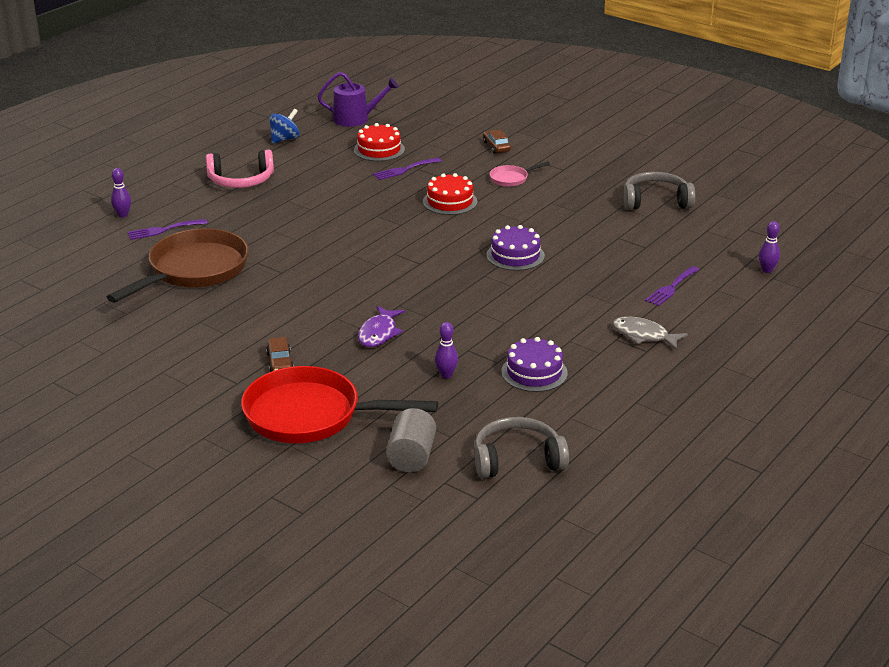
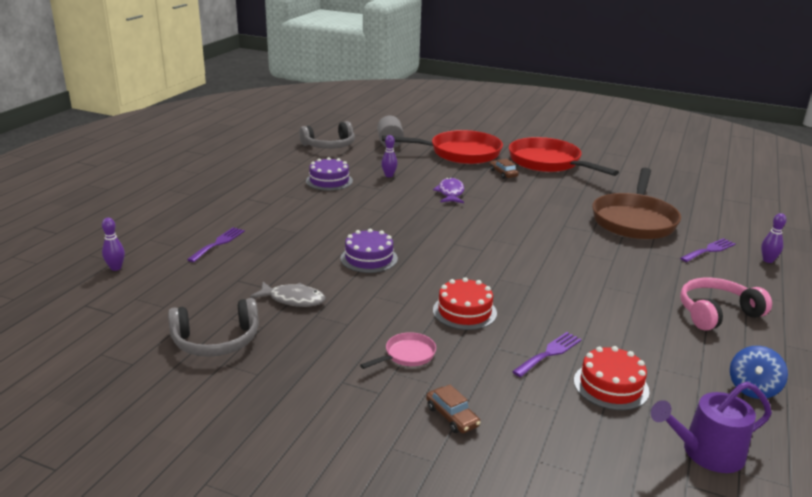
camera: 165 degrees right, 5 degrees down
(193, 378) = (548, 163): none -> red pan
(644, 335) = (248, 207): grey fish -> grey fish (293, 299)

